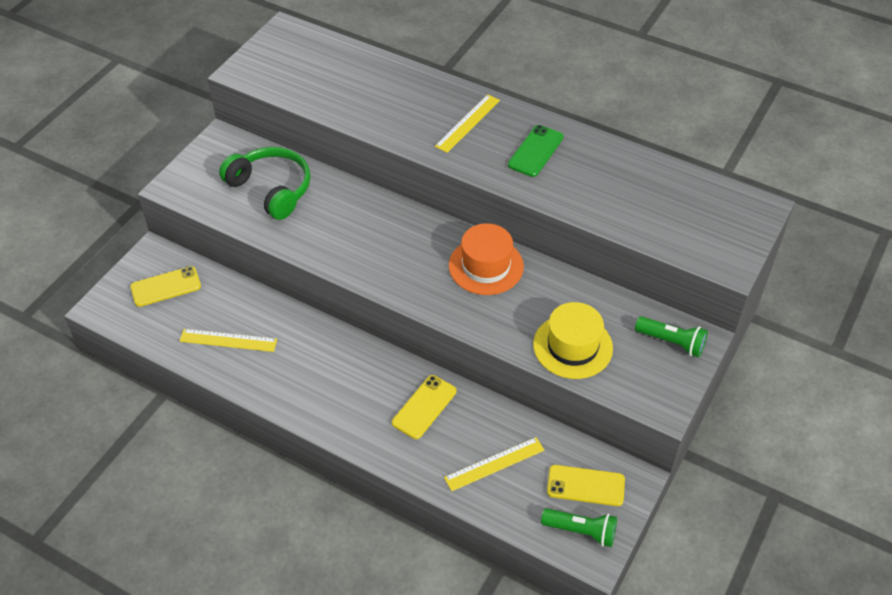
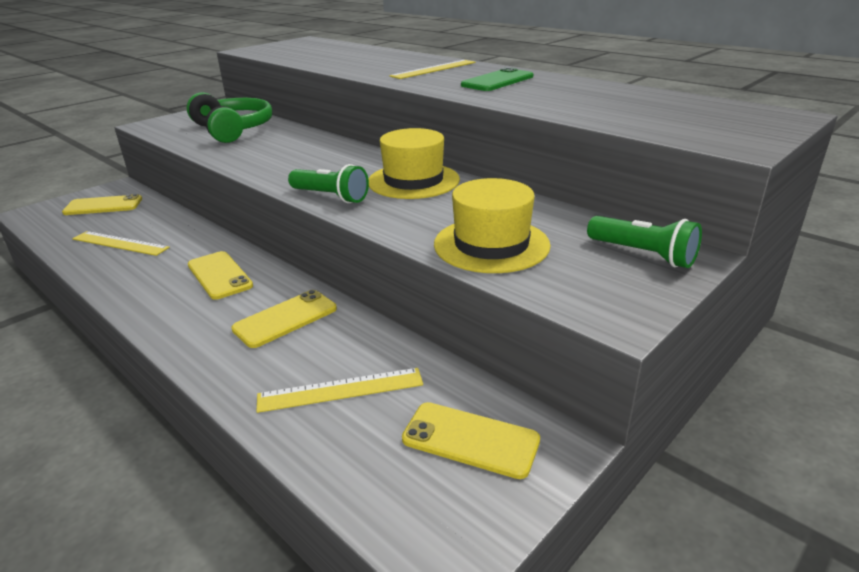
camera: 15 degrees right, 20 degrees down
(344, 368) = (219, 275): none -> yellow phone
(486, 266) = (413, 181): orange hat -> yellow hat
(581, 531) = (437, 506): green flashlight -> green flashlight (330, 197)

